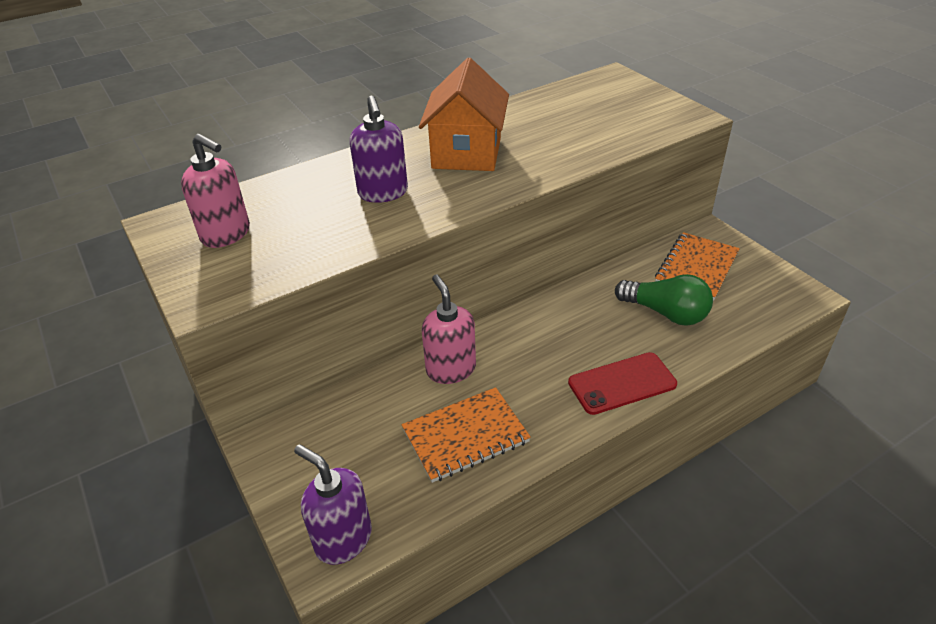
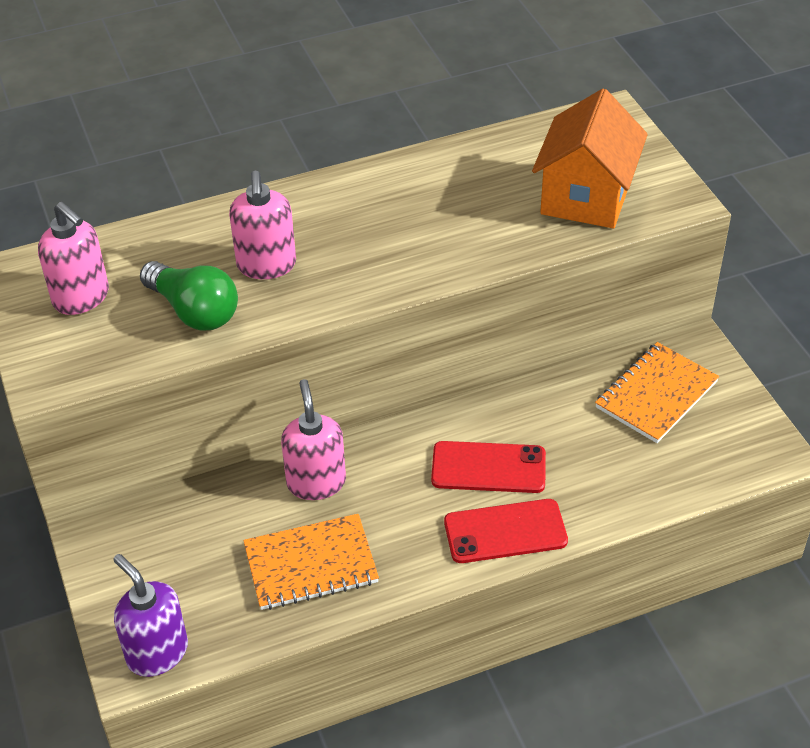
camera: 10 degrees right, 5 degrees up
(383, 193) = (266, 265): purple soap dispenser -> pink soap dispenser
(466, 153) = (380, 219): orange house -> orange house (586, 197)
(589, 337) = (488, 468): none -> red phone
(665, 313) = (592, 451): green light bulb -> green light bulb (194, 311)

